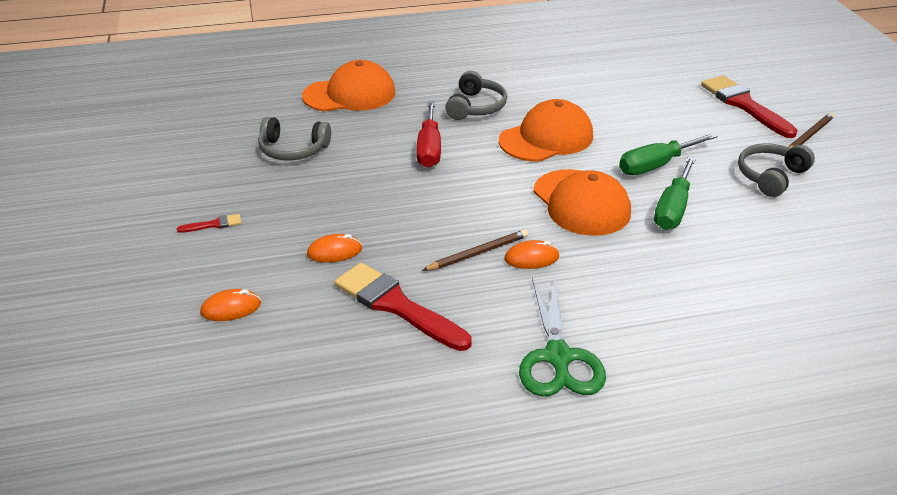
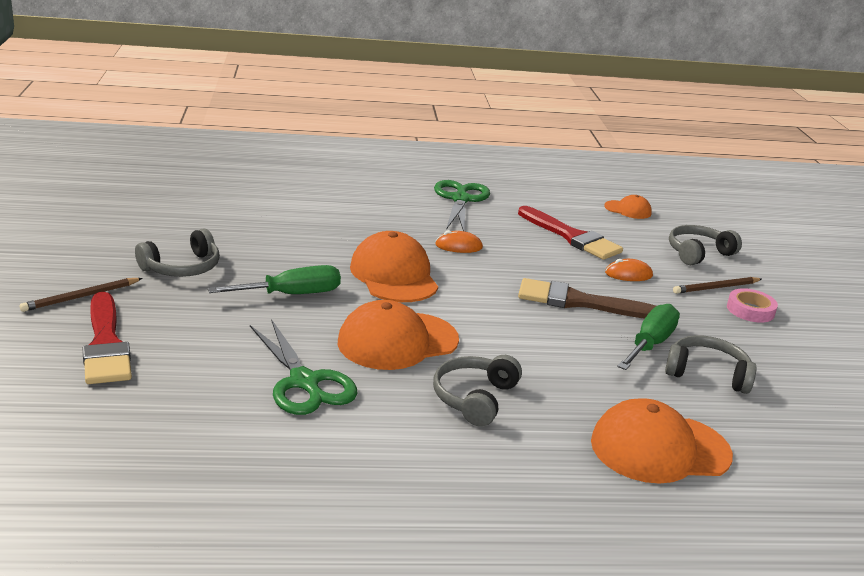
camera: 175 degrees left, 10 degrees down
(214, 224) = (750, 310): red brush -> pink tape
(231, 308) = (698, 253): orange mouse -> grey headphones
(303, 393) = (628, 210): none -> orange cap
(394, 203) = (579, 302): none -> brown brush
(429, 149) = (542, 350): red screwdriver -> none
(478, 253) = (503, 256): brown pencil -> brown pencil (716, 288)
(594, 101) = (304, 382): none -> green scissors
(673, 209) = (309, 258): green screwdriver -> green screwdriver (650, 344)

